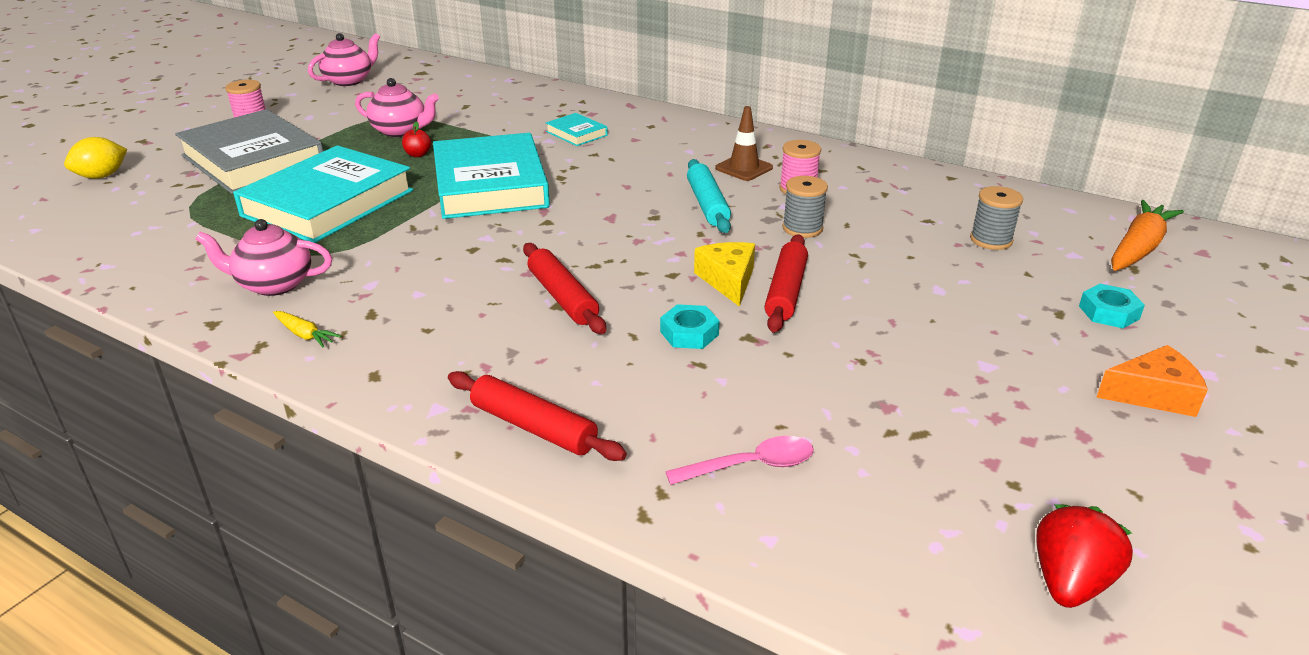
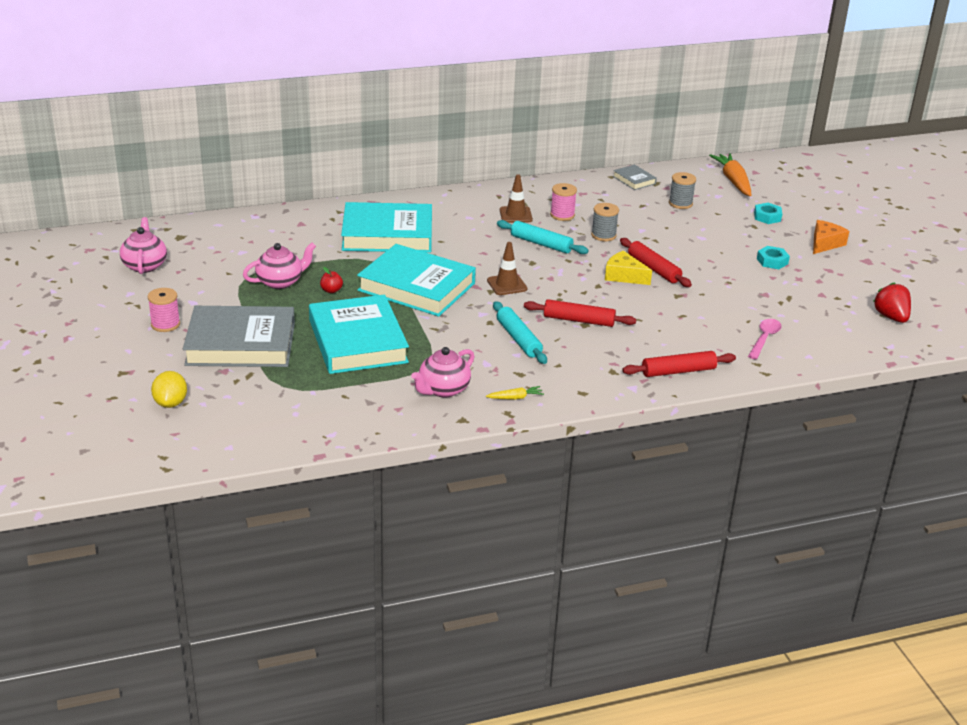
camera: 50 degrees left, 0 degrees up
(457, 280) = (518, 339): none -> turquoise rolling pin
(576, 133) = (387, 234): turquoise book -> turquoise book, size x2.30
(576, 224) = (507, 285): none -> brown traffic cone
(689, 333) = (655, 306): turquoise nut -> turquoise nut (772, 261)
(975, 192) = (634, 180): none -> grey book

